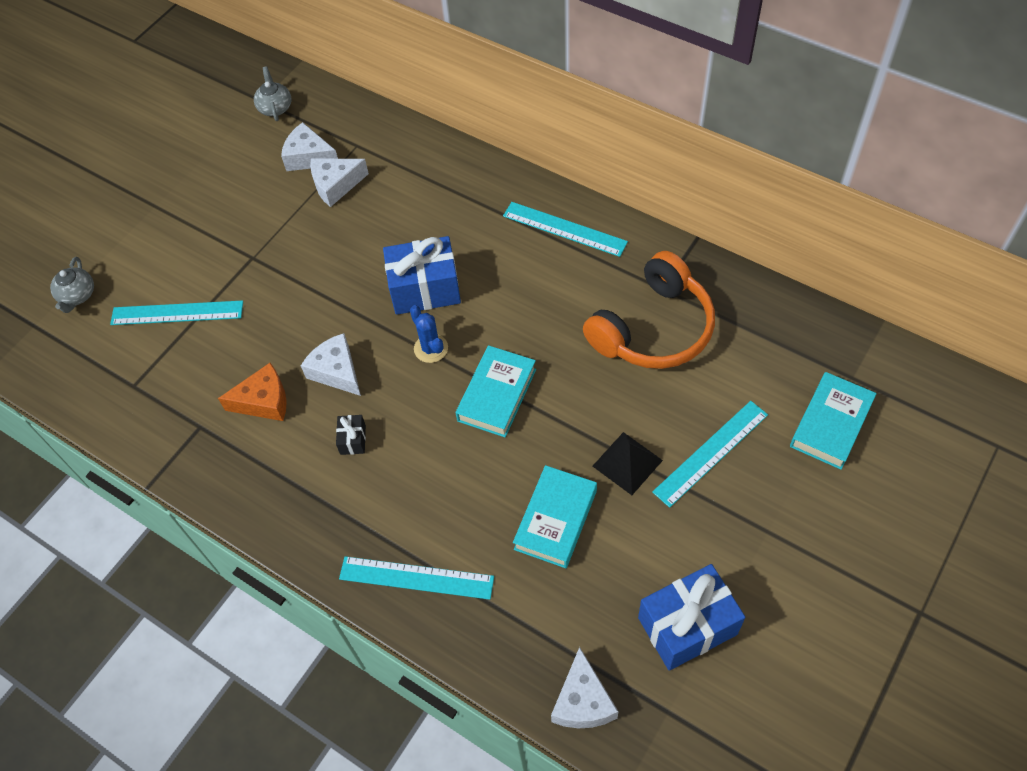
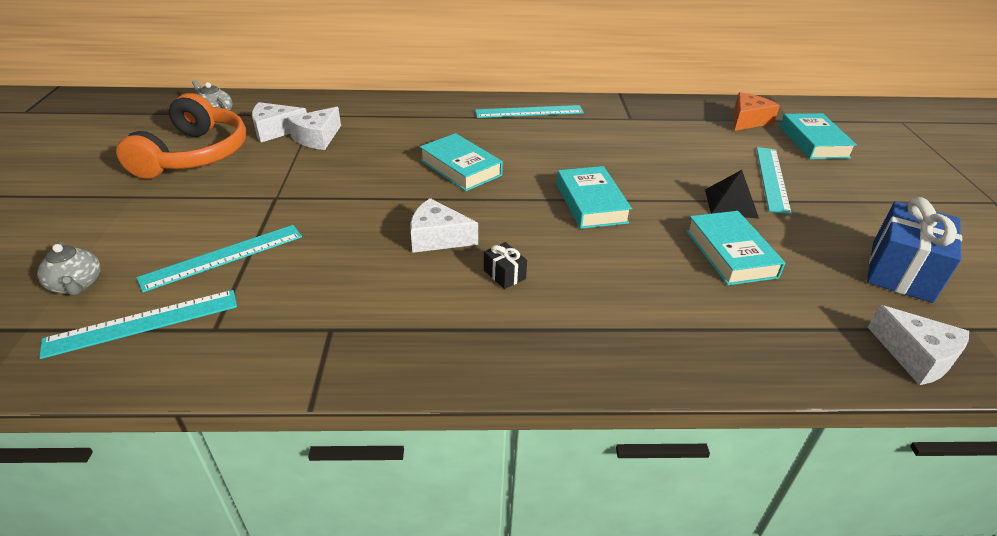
camera: 40 degrees left, 20 degrees down
(264, 401) = (385, 283): orange cheese -> orange cheese (748, 120)
(416, 578) = (678, 342): turquoise ruler -> turquoise ruler (143, 323)
(425, 289) = (460, 168): blue gift -> turquoise book
(431, 348) = (505, 197): blue cactus -> none
(653, 329) = (651, 136): orange headphones -> orange headphones (195, 155)

